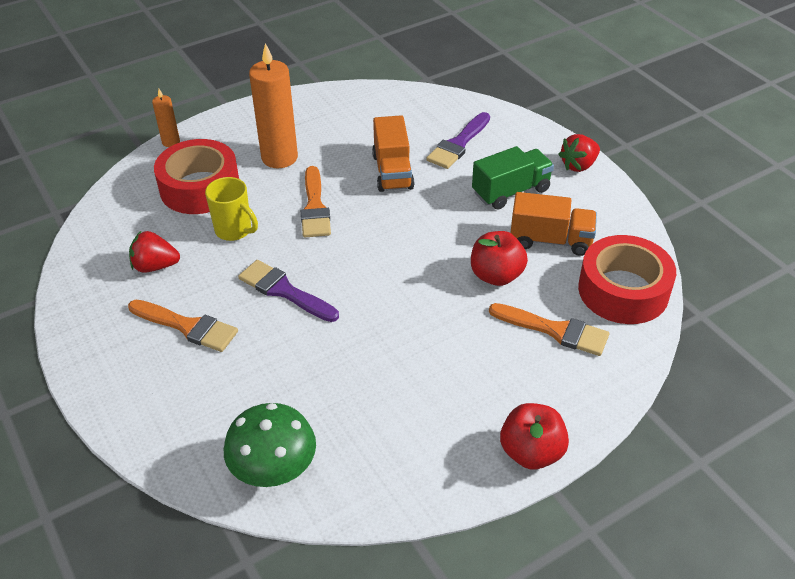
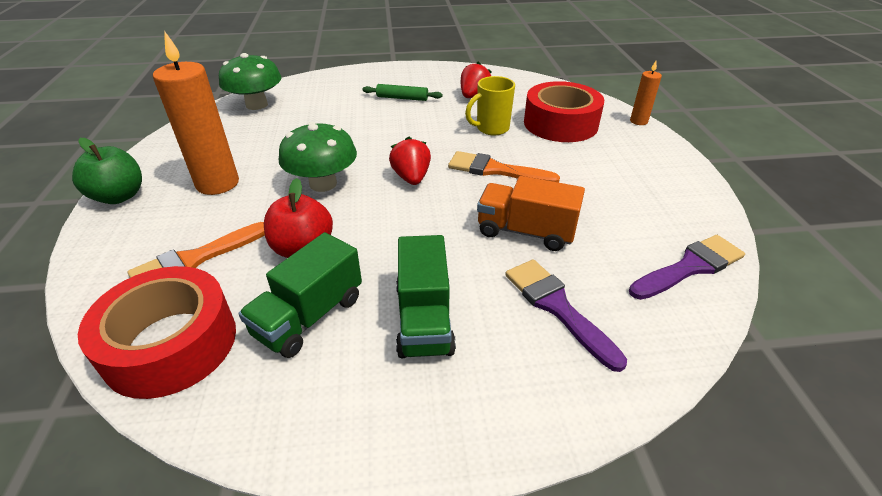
camera: 115 degrees right, 5 degrees down
(187, 326) = (402, 98): orange brush -> green rolling pin
(279, 157) = (588, 168): orange candle -> orange candle (217, 183)
(284, 291) = (401, 135): purple brush -> purple brush (690, 267)
(407, 307) = (323, 184): none -> green mushroom
(531, 452) = (119, 196): red apple -> green apple
(550, 240) = (309, 316): orange truck -> green truck
(578, 165) = (430, 435): red strawberry -> red strawberry (411, 178)

